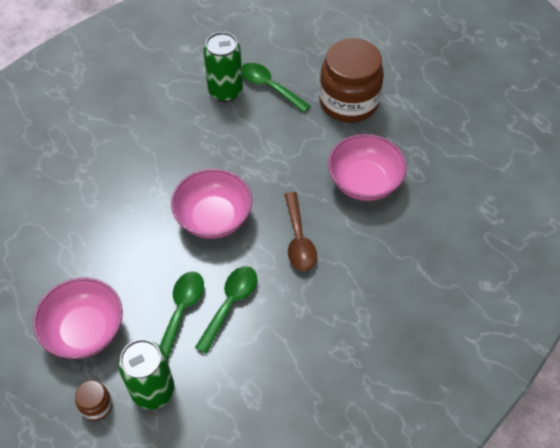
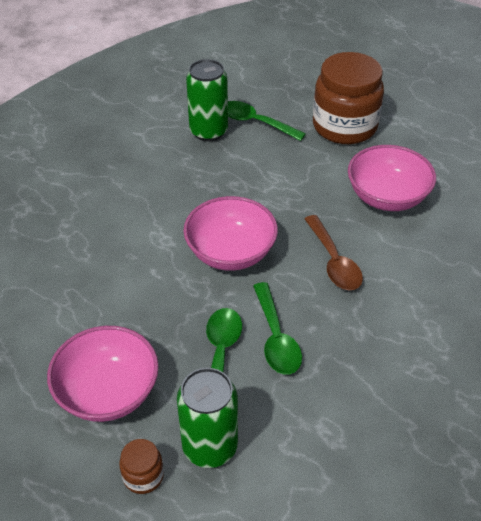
camera: 10 degrees left, 10 degrees down
(230, 304) = (276, 338): green spoon -> green spoon turned 150 degrees clockwise

